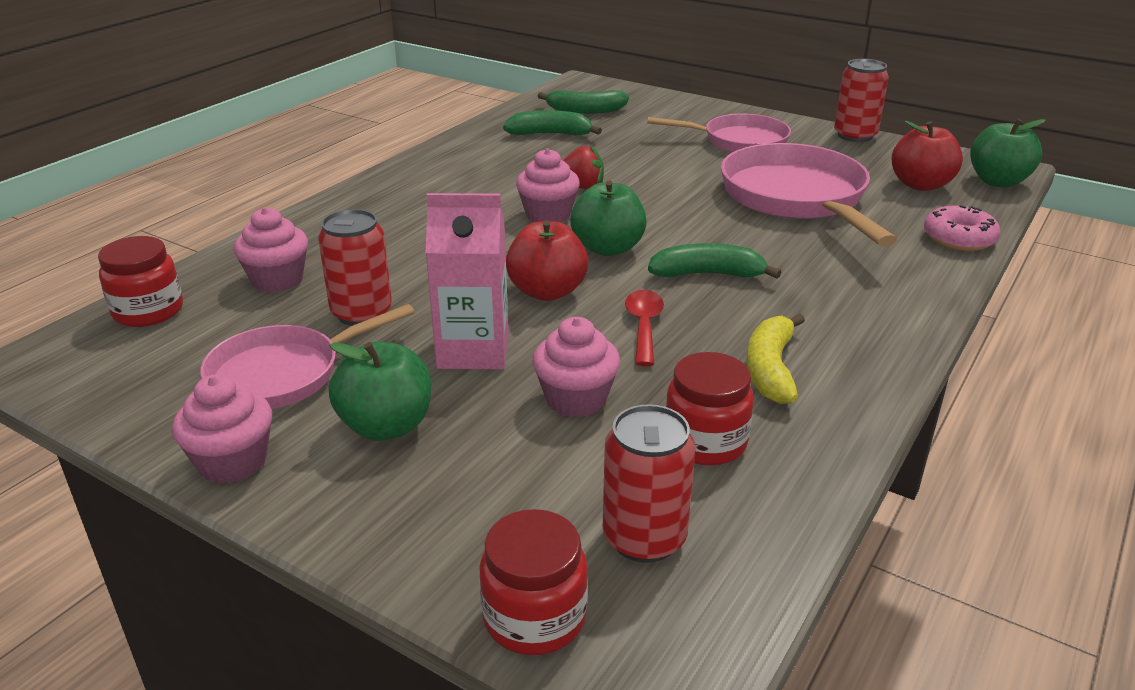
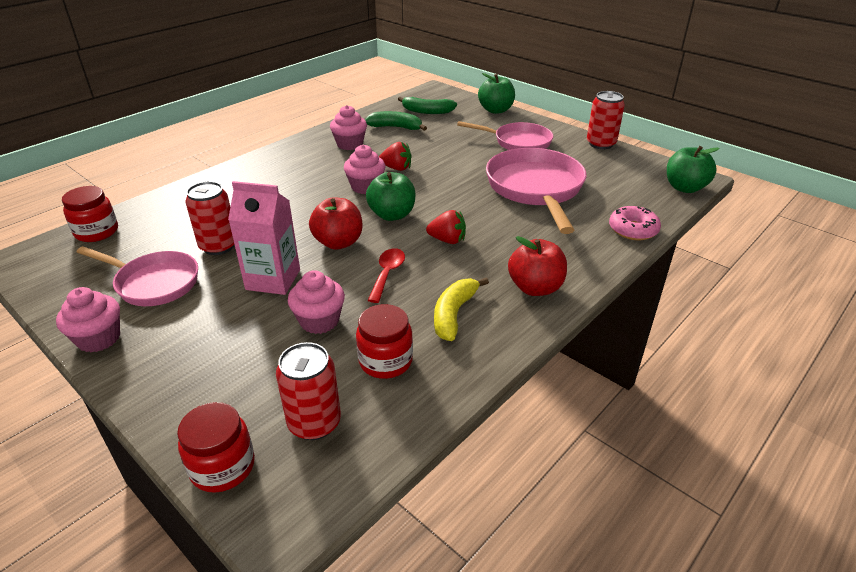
camera: 10 degrees right, 5 degrees up
(277, 280) = (180, 218): pink cupcake -> pink cupcake (350, 144)
(283, 374) = (154, 283): pink pan -> pink pan turned 135 degrees counterclockwise
(386, 426) = (197, 325): green apple -> green apple (496, 110)
(708, 274) = (447, 240): green banana -> red strawberry
(920, 185) = (627, 186): red apple -> red apple (535, 288)

